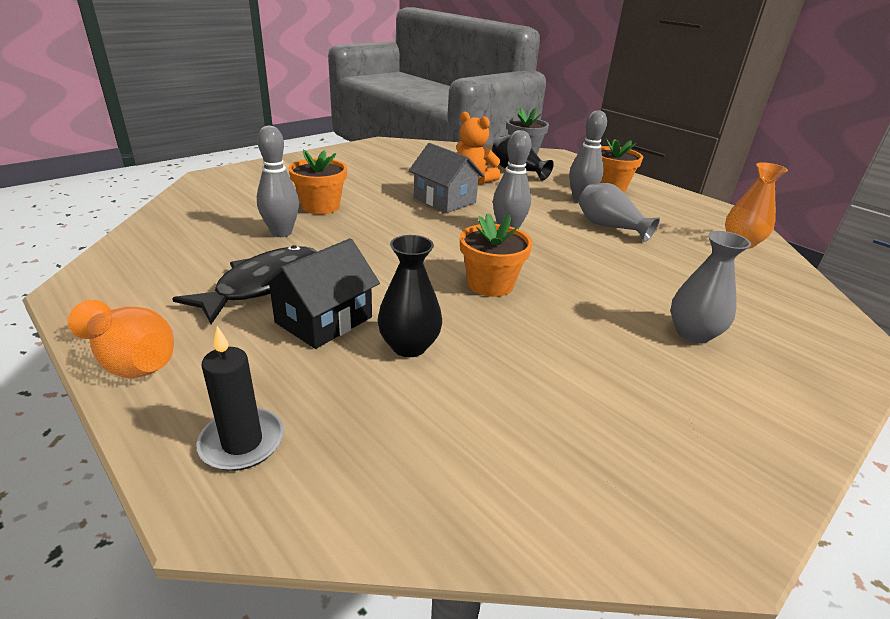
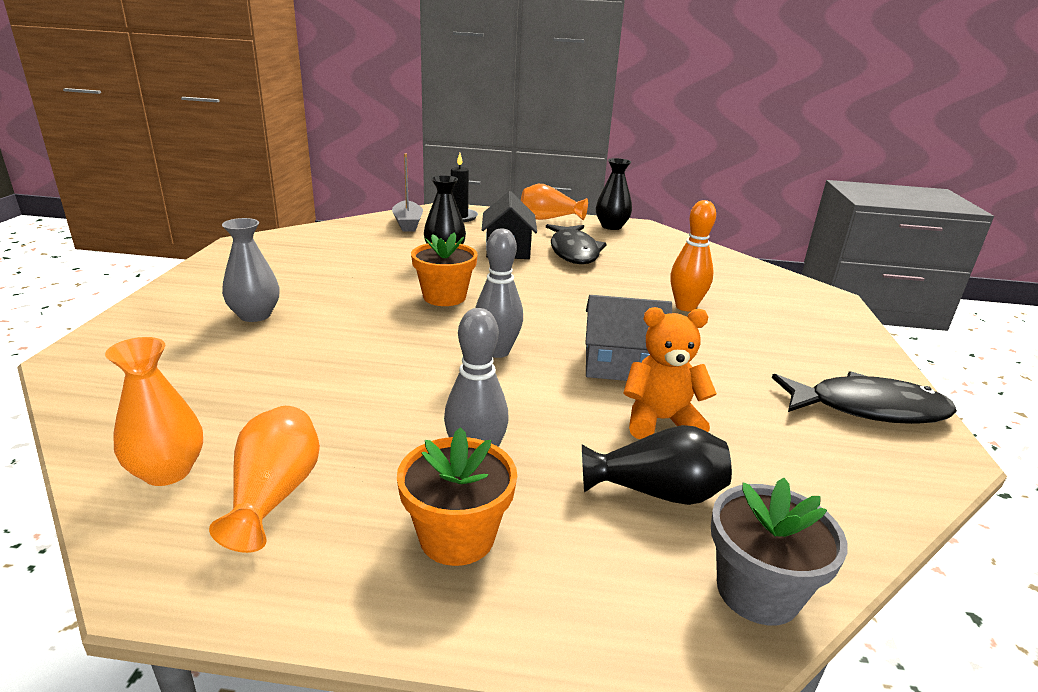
camera: 140 degrees right, 5 degrees down
(111, 304) = (611, 226): none -> black vase
(281, 233) = (646, 278): grey bowling pin -> none
(321, 206) = (685, 307): orange flower pot -> orange bowling pin
(360, 463) = (407, 223): none -> grey boat
(371, 154) = (868, 408): none -> black fish
(609, 227) = (389, 411): grey vase -> none
(684, 219) = (274, 495): none -> orange vase

